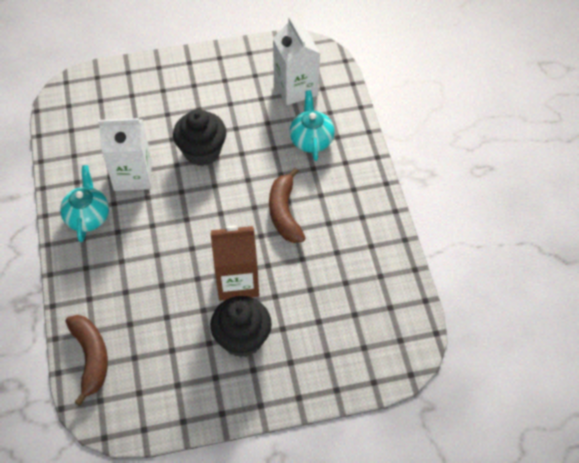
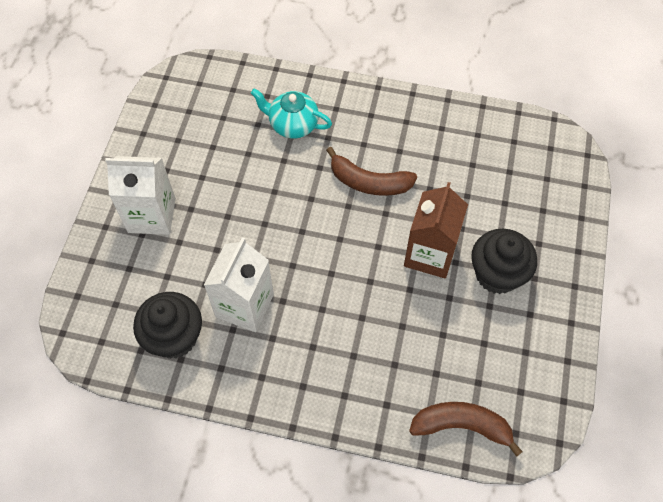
camera: 65 degrees left, 5 degrees up
(88, 217) = (277, 371): turquoise teapot -> none
(202, 151) = (251, 226): black cupcake -> black cupcake (174, 337)
(296, 88) = (218, 111): white carton -> white carton (152, 215)

